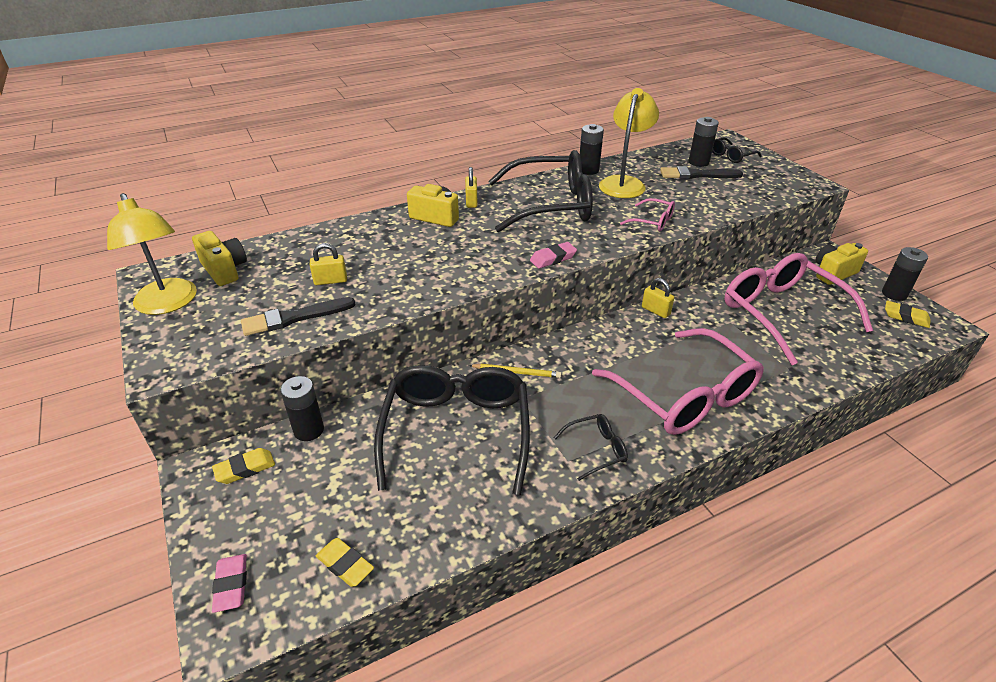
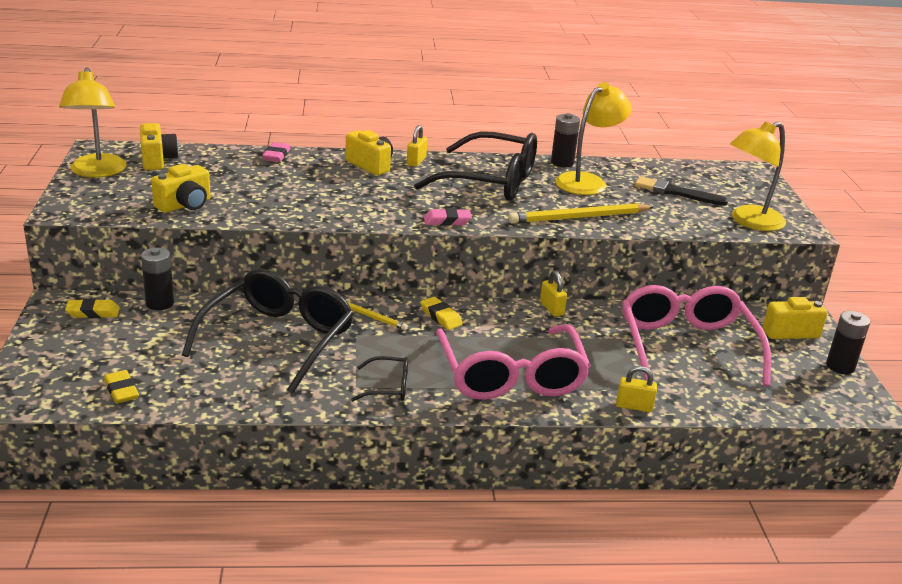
camera: 20 degrees right, 10 degrees down
(231, 585) = (33, 375): pink eraser -> pink eraser (276, 155)
(294, 318) = (185, 205): black brush -> yellow camera
(330, 281) = (236, 188): yellow padlock -> yellow padlock (634, 406)
(652, 221) = (579, 217): pink glasses -> yellow pencil
(698, 162) = (692, 182): black battery -> none
(731, 156) = (738, 185): black glasses -> none
(773, 187) = (749, 221): none -> yellow lamp
(905, 317) = (828, 388): yellow eraser -> yellow eraser (441, 317)

